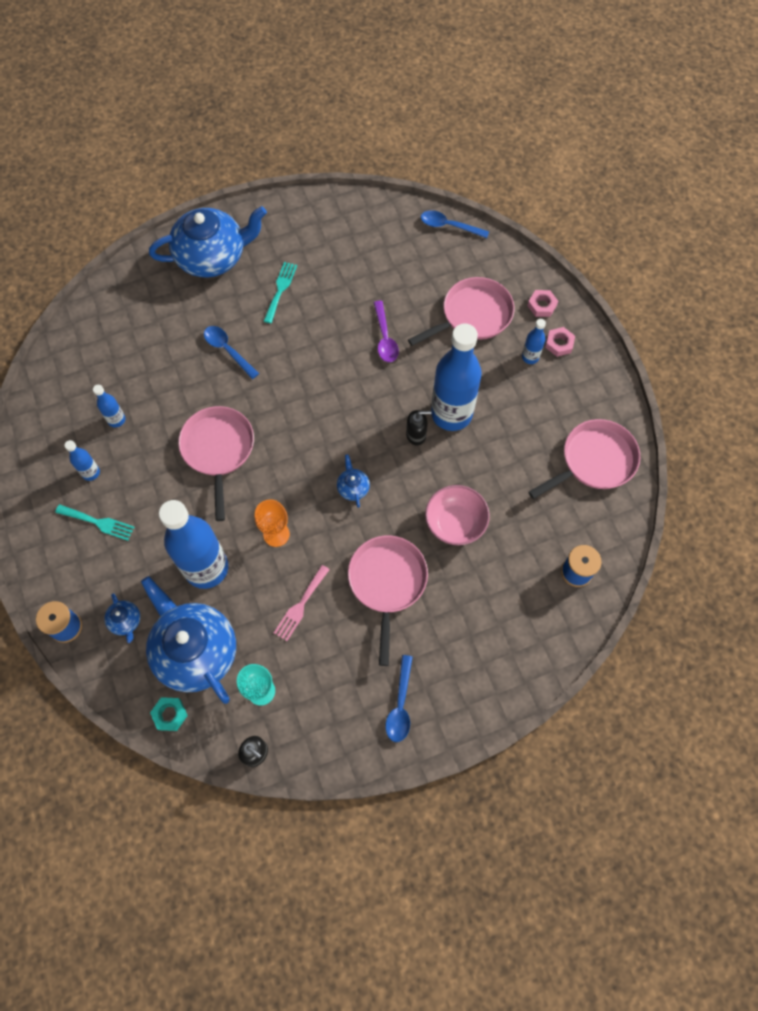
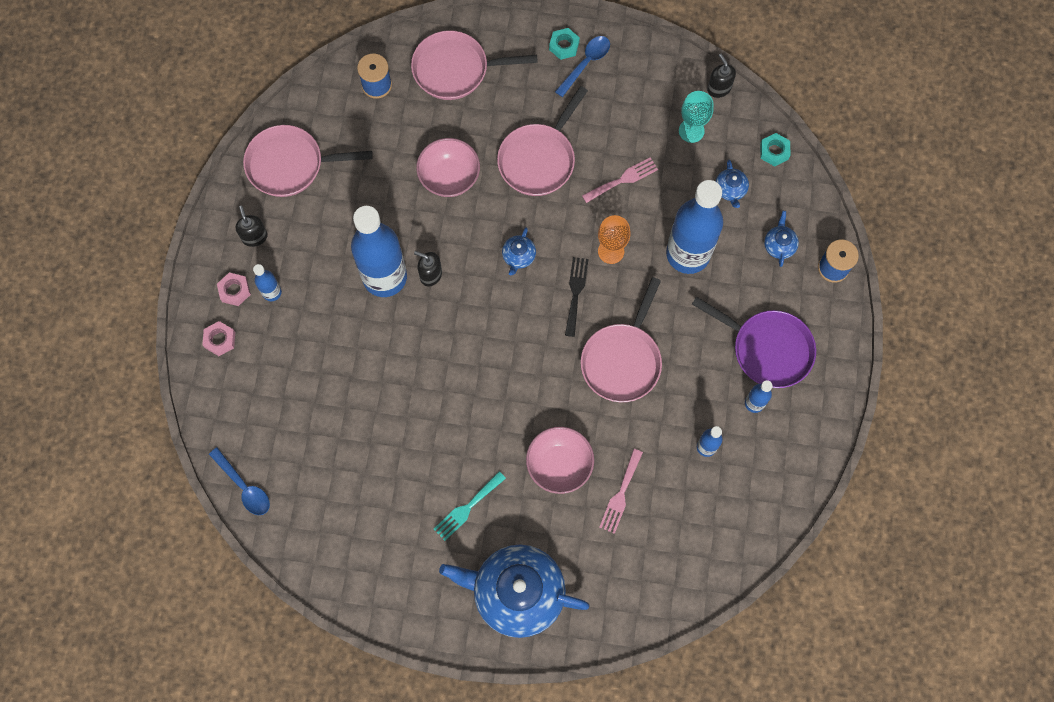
camera: 150 degrees left, 5 degrees up
(98, 522) = (767, 348): turquoise fork -> purple pan
(169, 354) = (620, 494): none -> pink fork
(195, 651) = (730, 190): blue teapot -> blue teapot, size x0.41
(228, 350) = (559, 465): blue spoon -> pink bowl
(287, 483) = (575, 292): none -> black fork
(385, 338) = (396, 391): purple spoon -> none
(432, 712) = (564, 46): none -> turquoise nut
(472, 315) = (294, 367): pink pan -> pink pan (456, 69)
(576, 390) = (254, 237): none -> black soap dispenser

